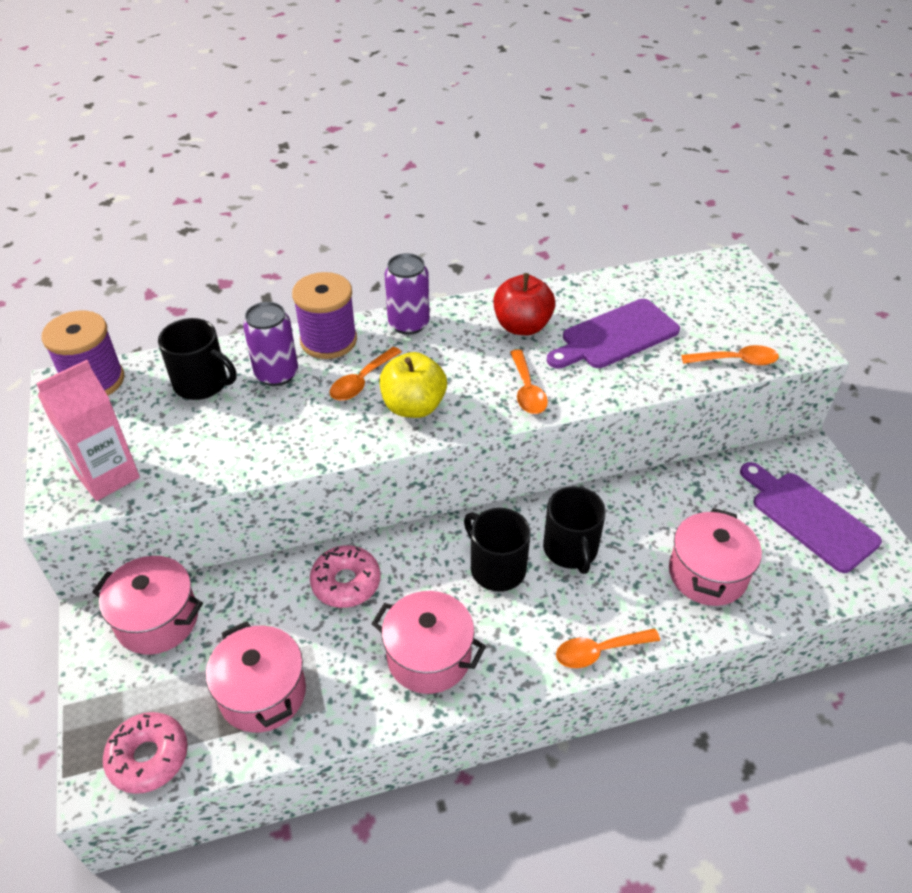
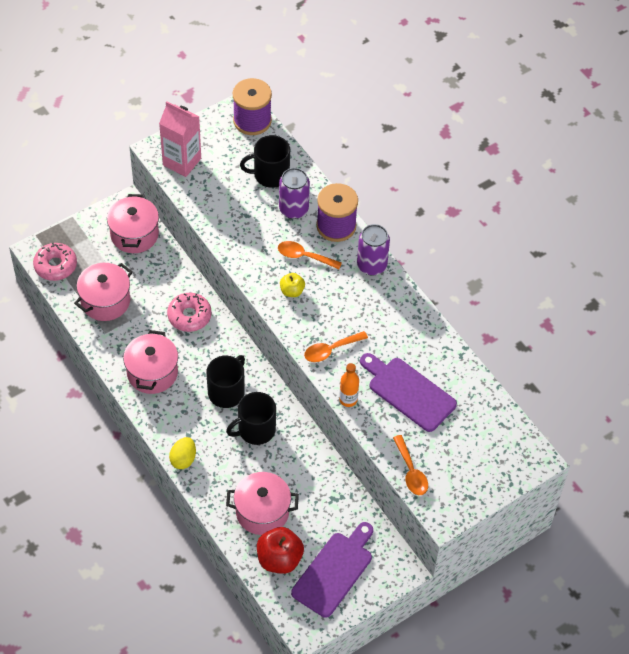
camera: 70 degrees right, 10 degrees up
(202, 383) = (270, 174): black mug -> black mug turned 75 degrees clockwise
(413, 406) = (292, 291): yellow apple -> yellow apple, size x0.57
(522, 326) = (396, 333): red apple -> red apple (279, 559)
(599, 651) = (183, 459): orange spoon -> yellow egg
(612, 392) = (348, 400): none -> orange bottle

